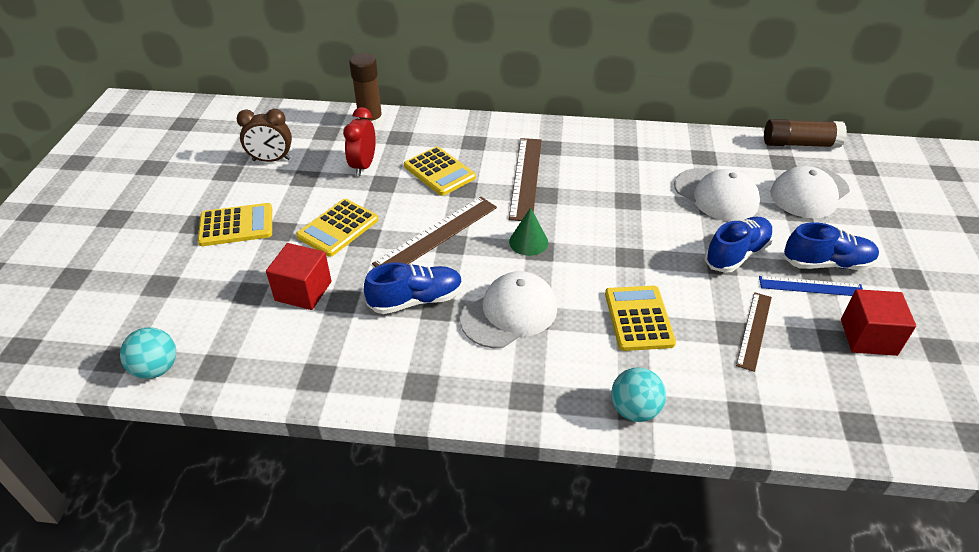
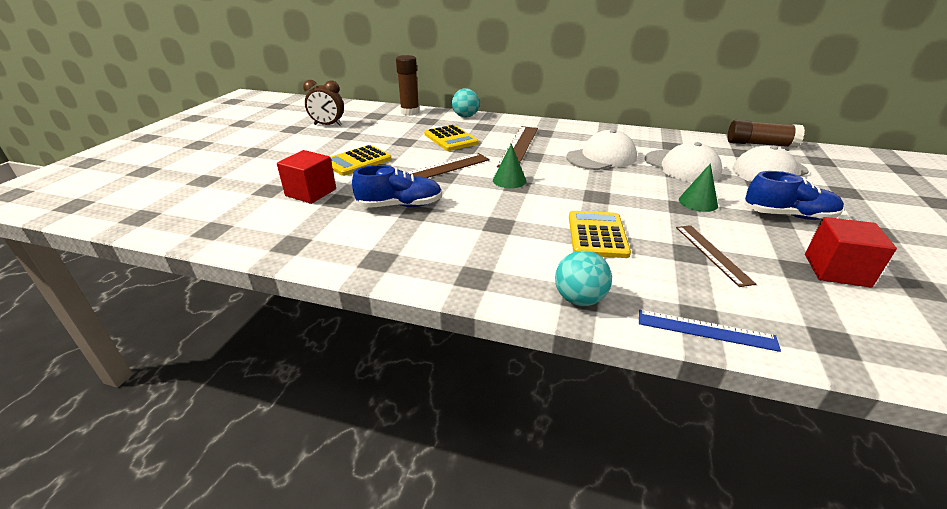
camera: 10 degrees right, 10 degrees down
(156, 368) = (166, 226): turquoise ball -> turquoise ball (465, 116)
(236, 225) = (282, 154): yellow calculator -> none
(363, 166) = (394, 132): red clock -> none
(509, 313) = (478, 221): white cap -> white cap (601, 157)
(736, 254) = (698, 202): blue shoe -> green cone
(754, 330) = (712, 254): brown ruler -> brown ruler turned 45 degrees counterclockwise
(810, 286) = (772, 229): blue ruler -> blue ruler (706, 330)

